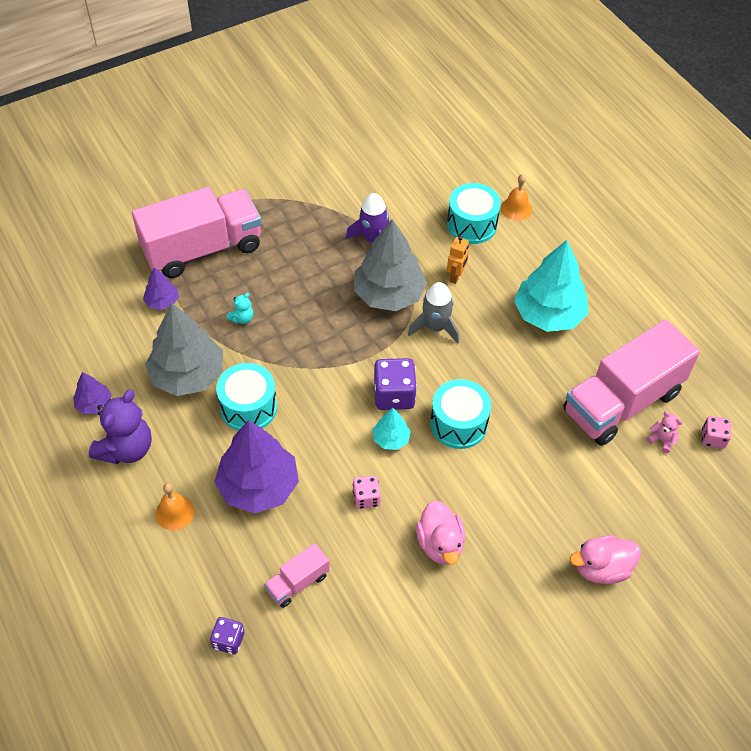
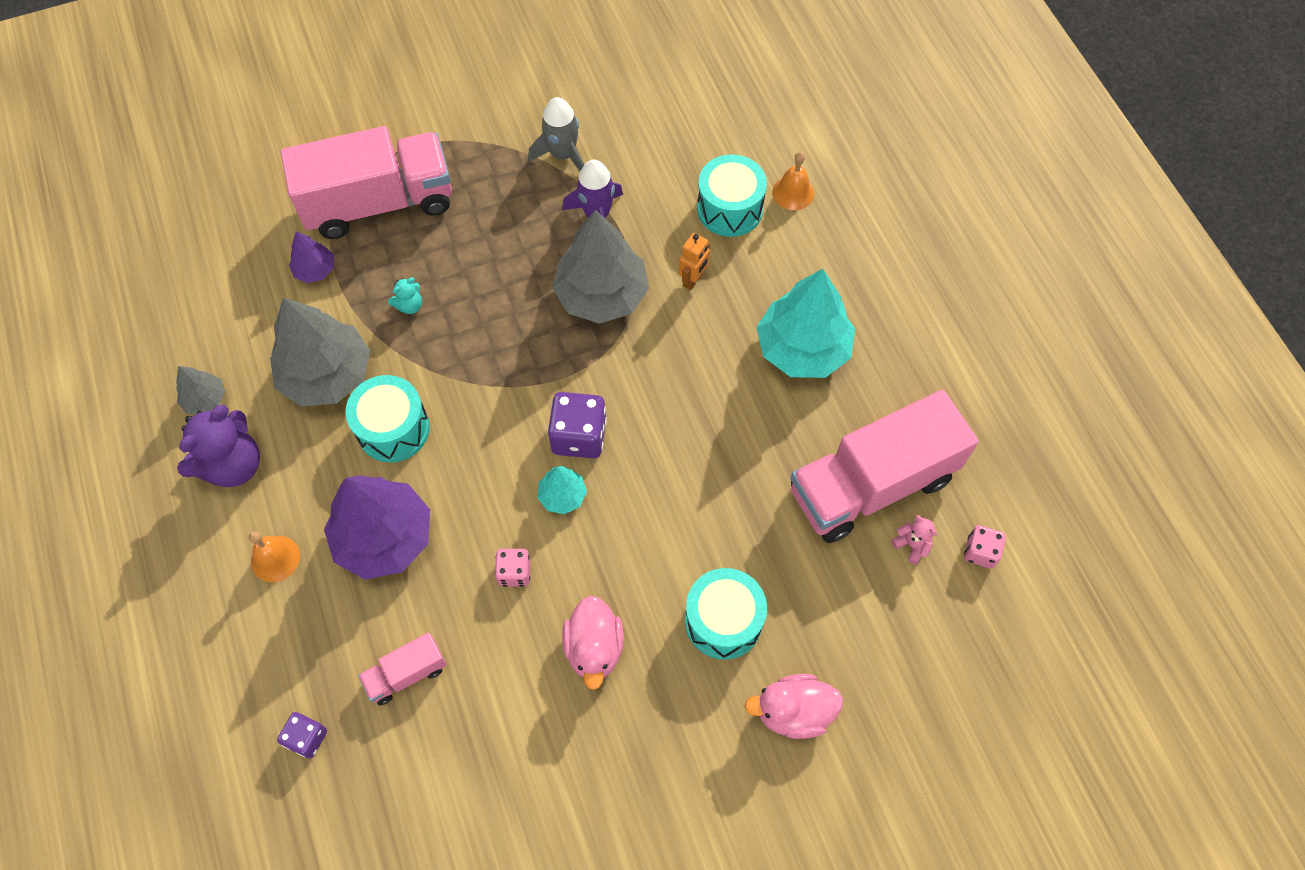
camera: 10 degrees right, 10 degrees up
(94, 404) = (205, 399): purple tree -> grey tree
(435, 327) = (651, 348): grey rocket -> grey rocket (562, 155)
(458, 424) = (653, 487): turquoise drum -> turquoise drum (723, 621)

